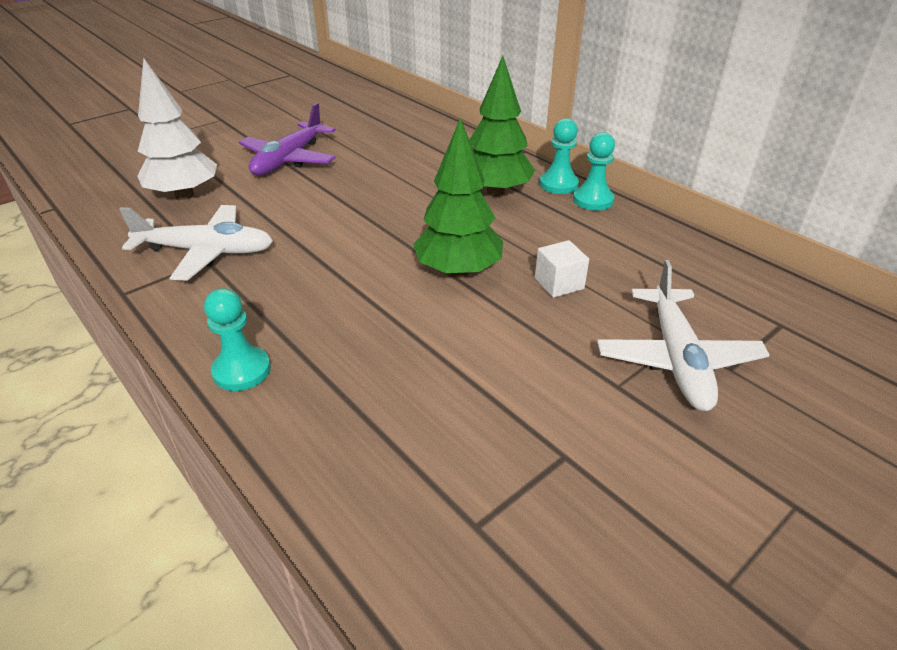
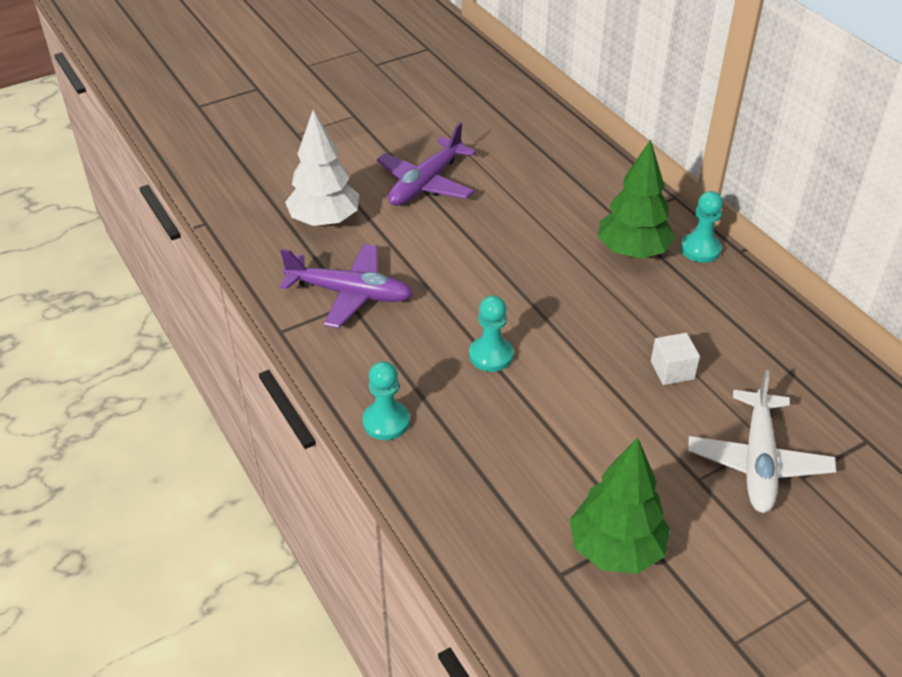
camera: 10 degrees right, 5 degrees up
(207, 251) = (350, 293): white plane -> purple plane
(458, 271) = (580, 345): green tree -> green tree (616, 549)
(593, 200) = (731, 274): turquoise pawn -> turquoise pawn (491, 355)

